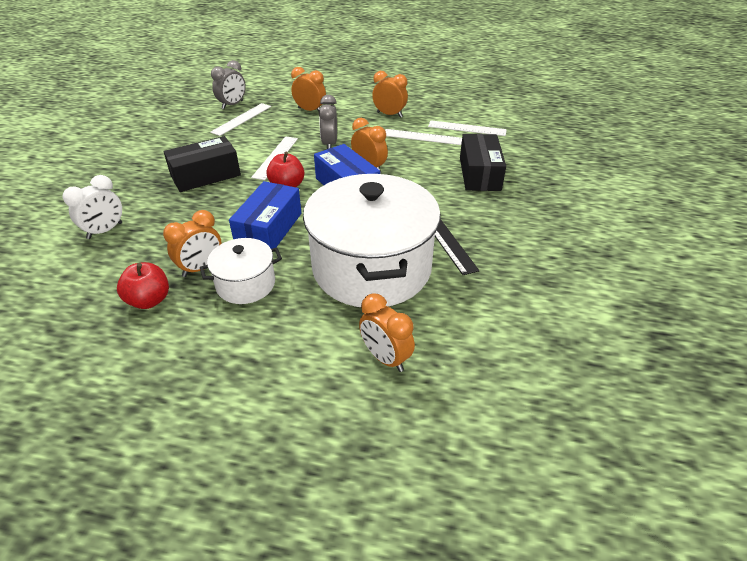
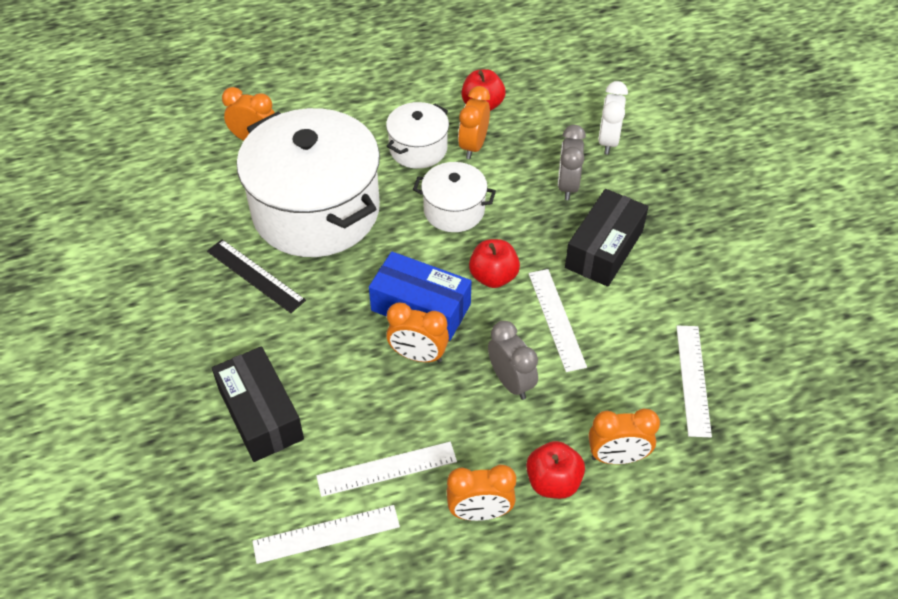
camera: 150 degrees right, 10 degrees up
(232, 105) = (750, 410): grey clock -> grey clock (567, 186)
(269, 229) = (454, 210): blue box -> white pot
(347, 113) = (553, 482): none -> red apple

